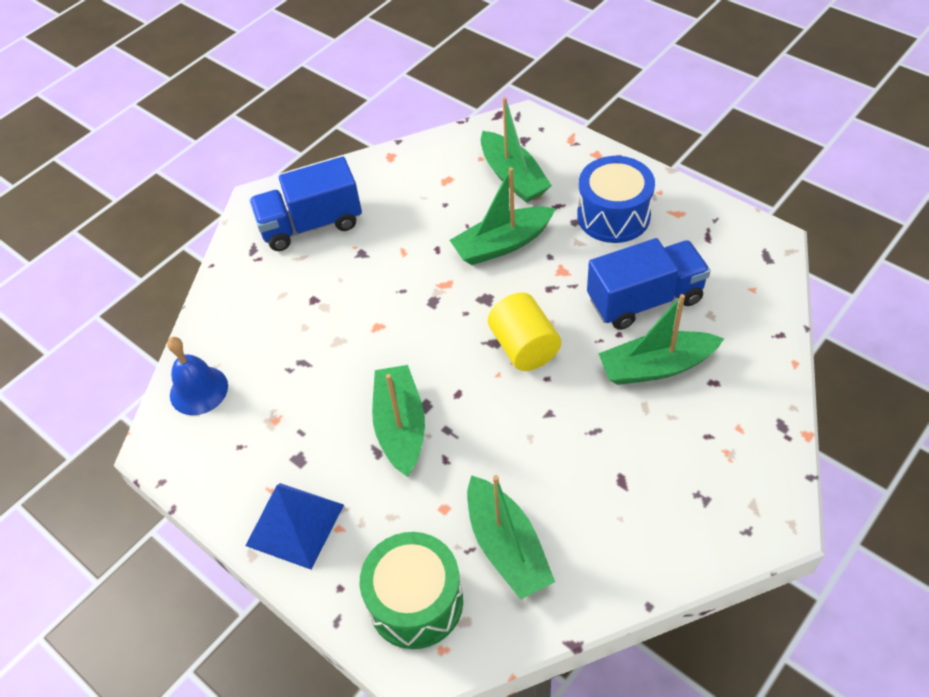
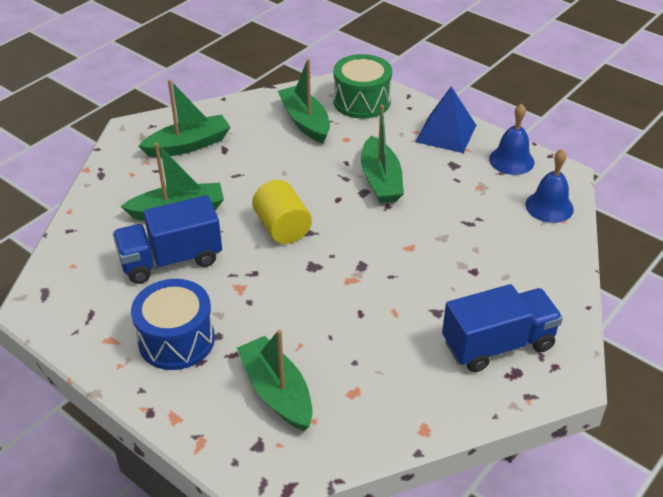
camera: 175 degrees right, 10 degrees down
(217, 470) = (511, 160): none -> blue bell
(502, 244) = (295, 315): green boat -> green boat (188, 145)

